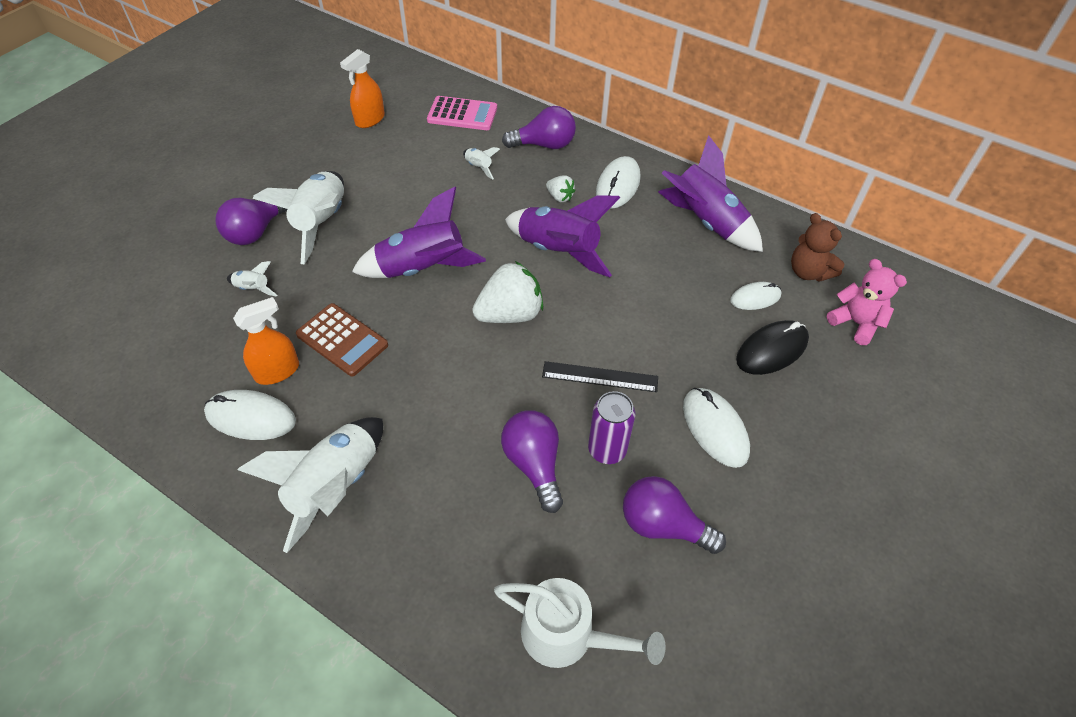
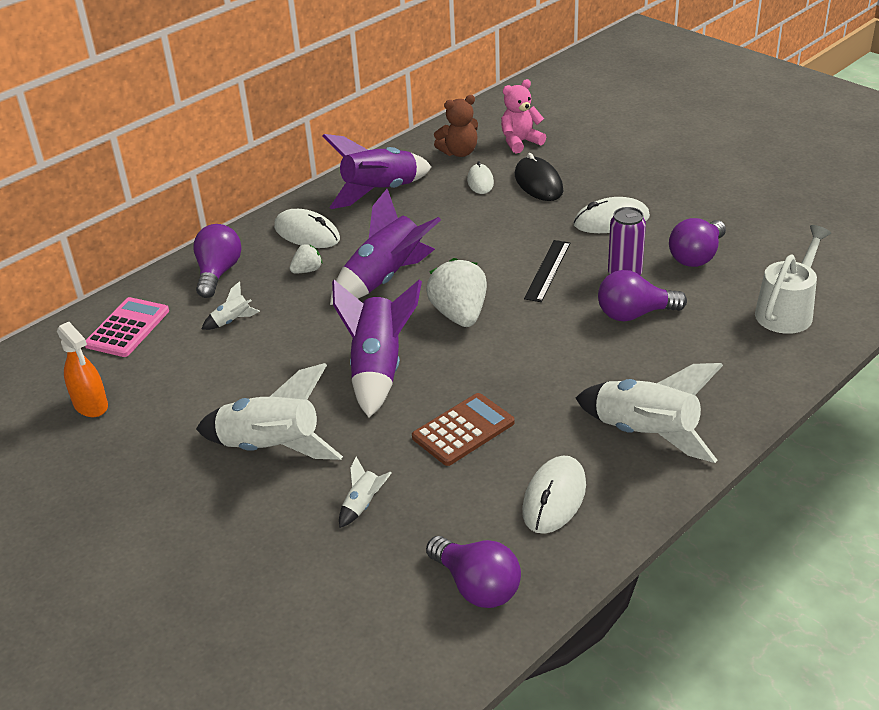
camera: 75 degrees left, 15 degrees down
(256, 231) = (262, 507): purple light bulb -> purple light bulb (477, 586)
(277, 371) = (495, 479): orange spray bottle -> none

